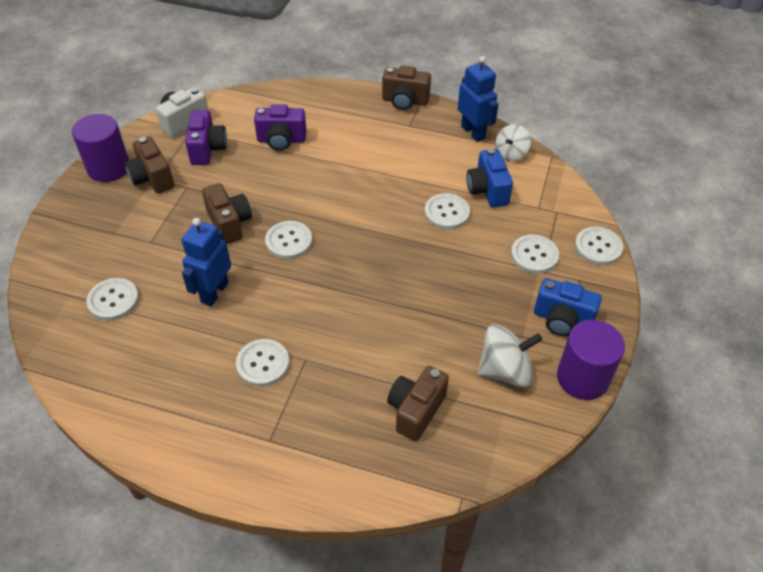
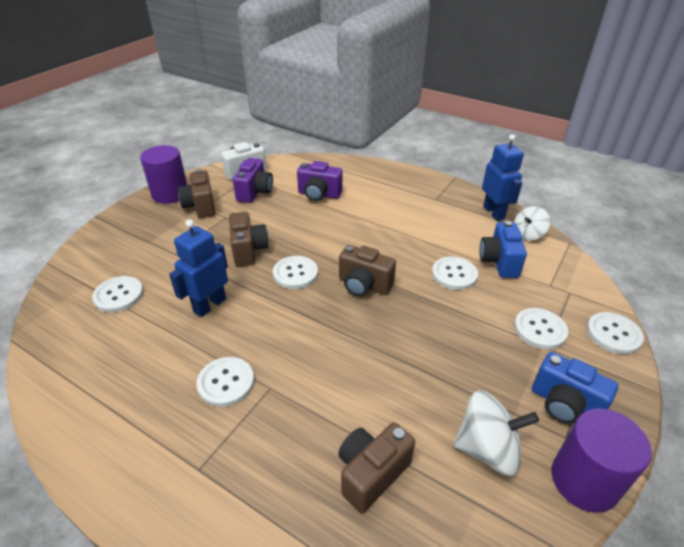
camera: 15 degrees right, 10 degrees down
(405, 101) = (435, 181): brown camera -> brown camera (364, 285)

